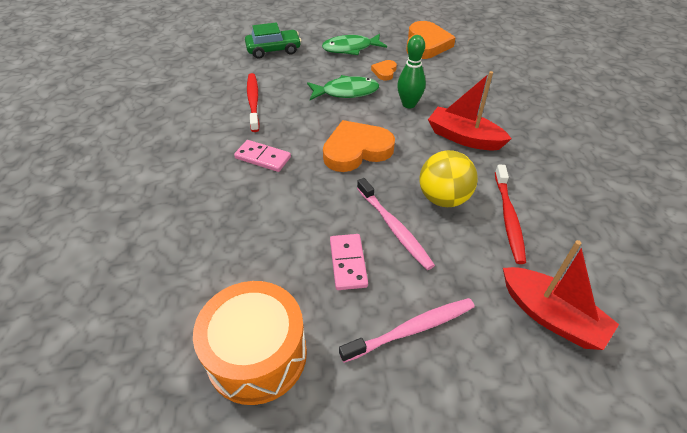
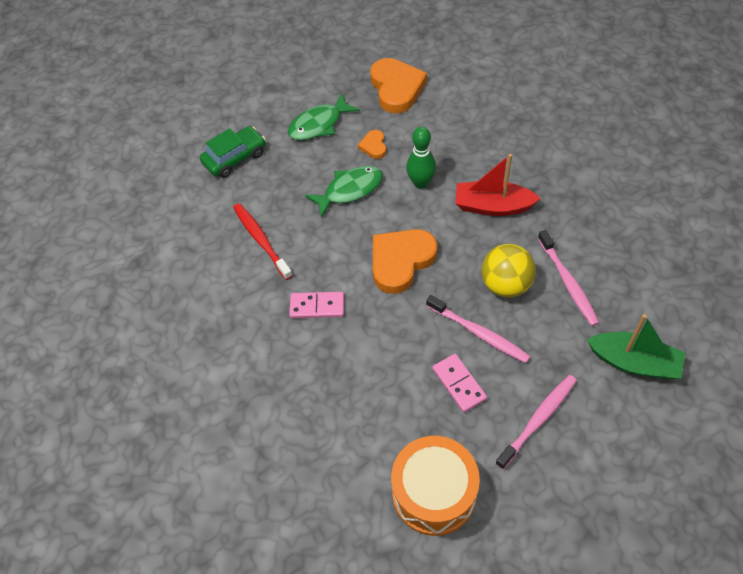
camera: 20 degrees left, 10 degrees up
(508, 218) = (568, 282): red toothbrush -> pink toothbrush
(551, 316) = (634, 362): red boat -> green boat

